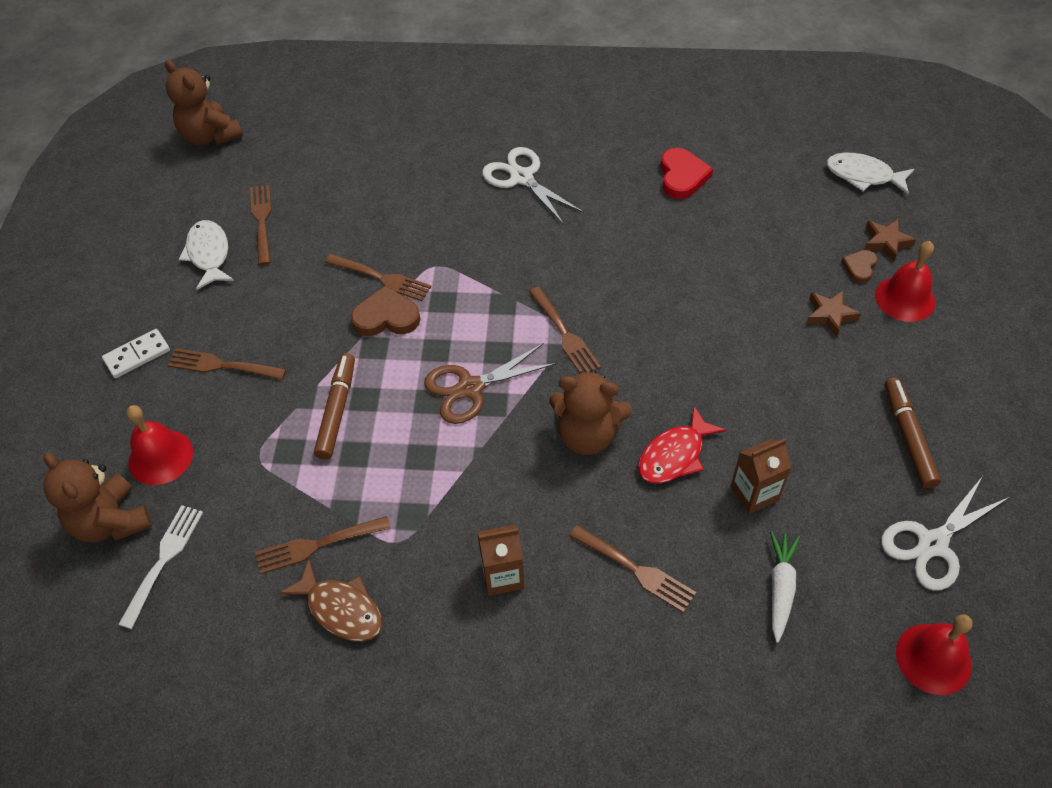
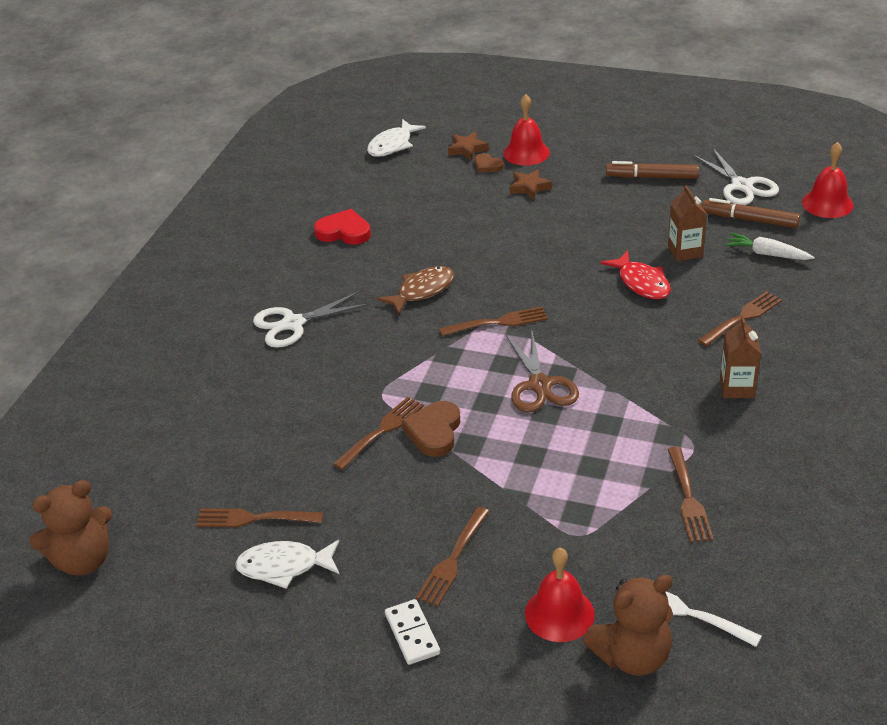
camera: 75 degrees left, 15 degrees down
(337, 410) = (538, 475): brown marker -> brown marker (749, 220)
(341, 609) = (756, 487): brown fish -> brown fish (422, 291)
(587, 435) = (610, 324): brown teddy bear -> none

